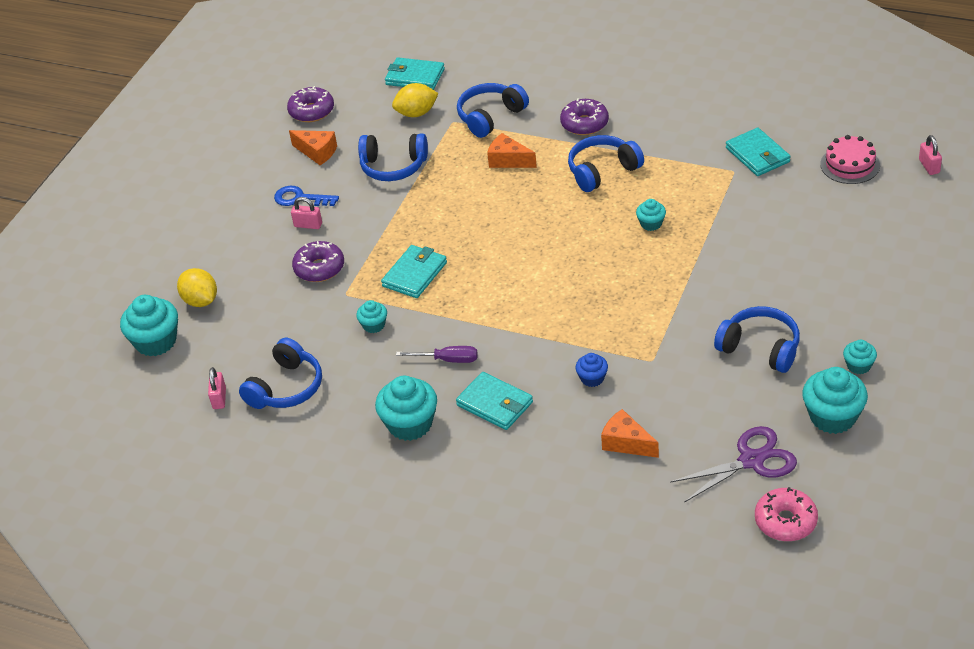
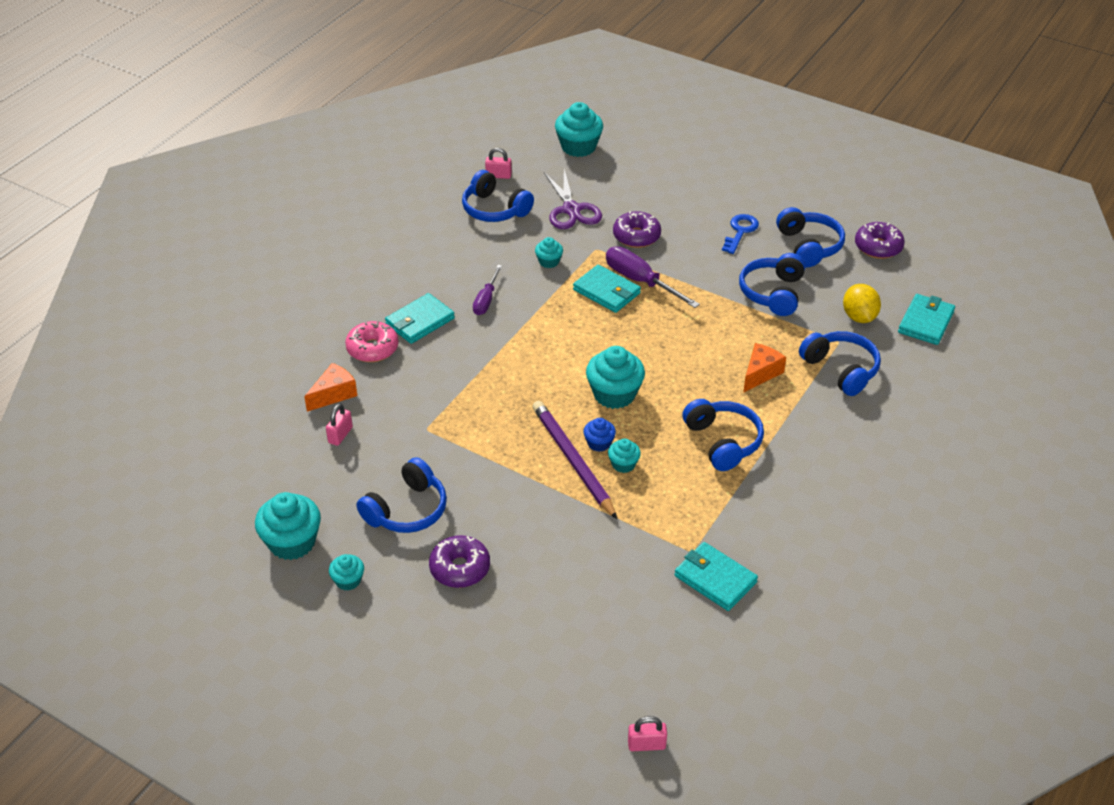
camera: 95 degrees right, 0 degrees up
(201, 301) = (619, 170): yellow lemon -> none
(308, 225) = (699, 233): pink padlock -> pink padlock (340, 435)
(317, 152) = (809, 246): orange cheese -> blue headphones
(393, 253) = (640, 281): none -> purple screwdriver
(410, 424) = (420, 271): turquoise cupcake -> turquoise cupcake (614, 394)
(584, 124) = (811, 441): purple donut -> purple donut (460, 568)
(592, 378) = (422, 385): blue cupcake -> blue cupcake (599, 443)
(658, 255) = (572, 461): none -> purple pencil
(751, 460) = (271, 471): purple scissors -> purple scissors (571, 210)
(757, 155) = (715, 579): turquoise wallet -> turquoise wallet turned 60 degrees clockwise
(785, 521) = (191, 478): pink donut -> pink donut (372, 348)
(850, 165) = (672, 663): pink cake -> none

